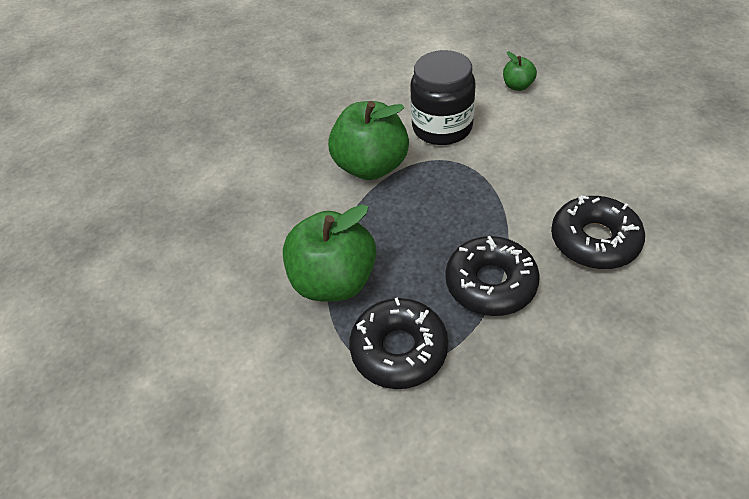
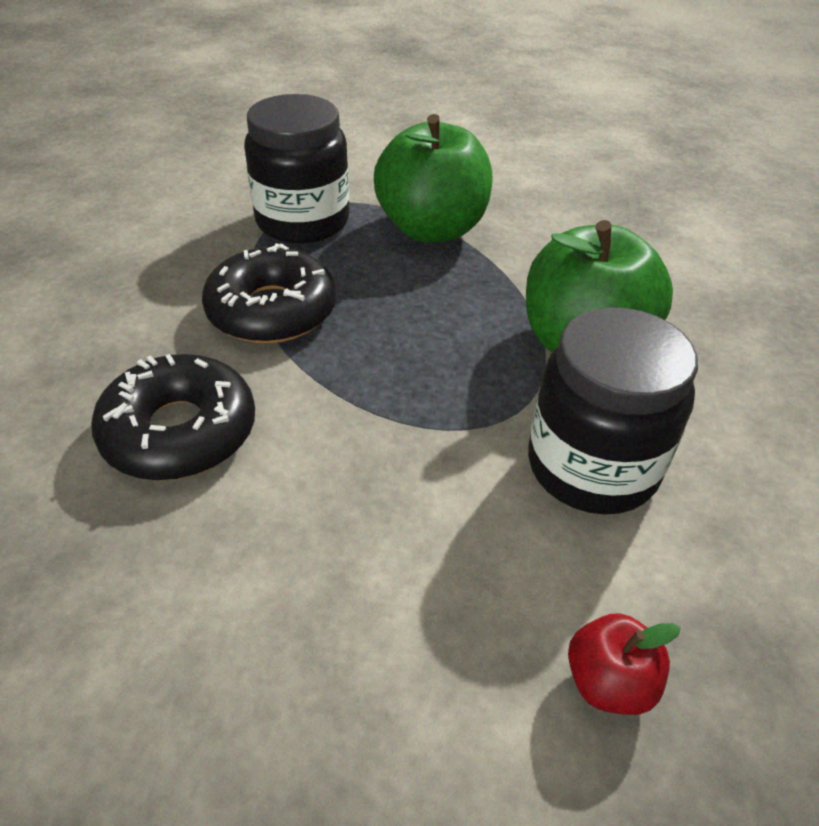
camera: 125 degrees right, 5 degrees down
(399, 349) = (302, 221): black donut -> black jar
(517, 86) = (609, 682): green apple -> red apple

